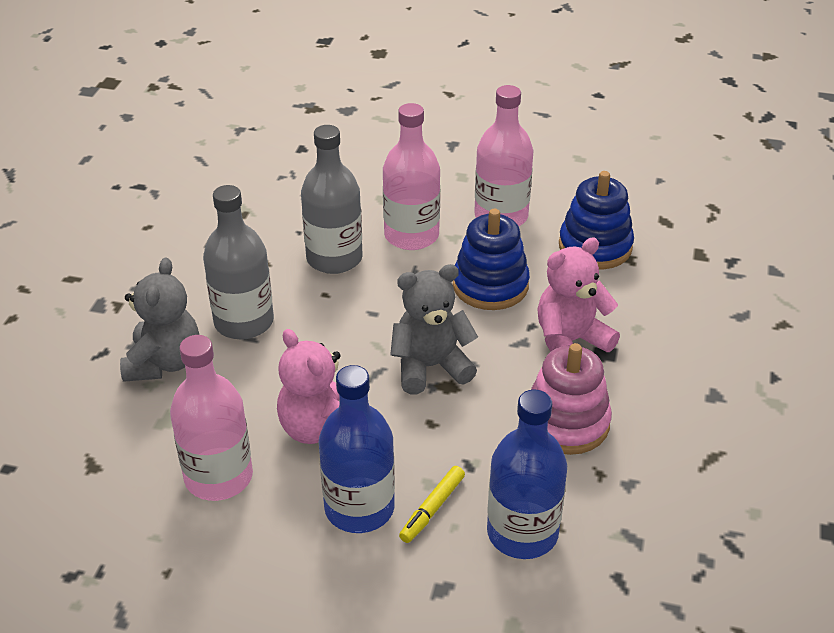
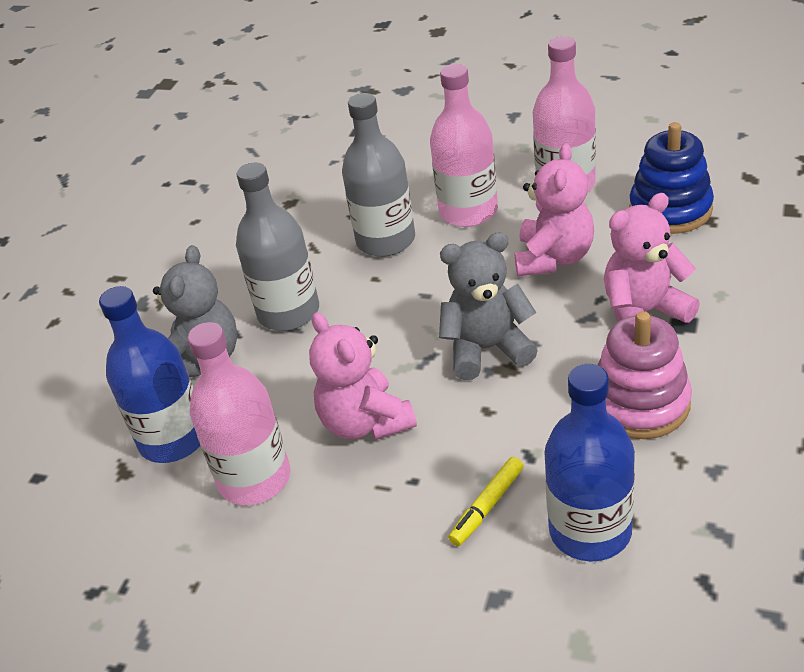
camera: 10 degrees right, 0 degrees up
(359, 508) = (405, 508): blue bottle -> blue bottle (173, 439)
(490, 285) = (554, 258): blue stacking toy -> pink teddy bear

